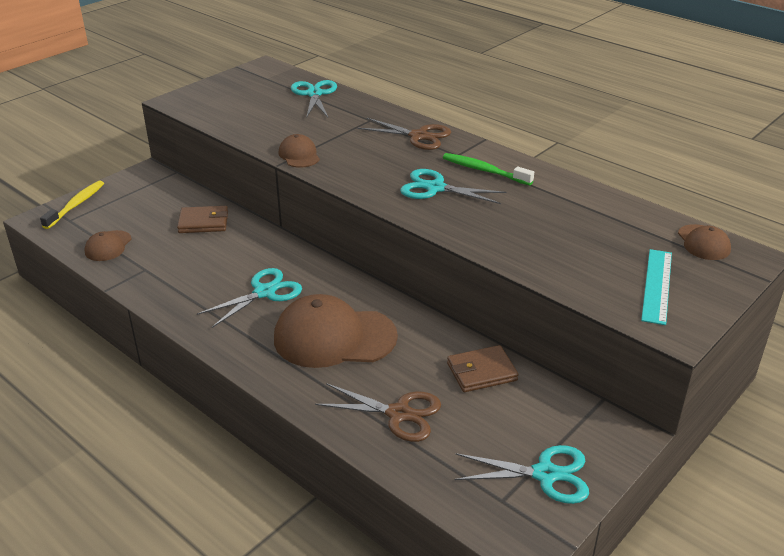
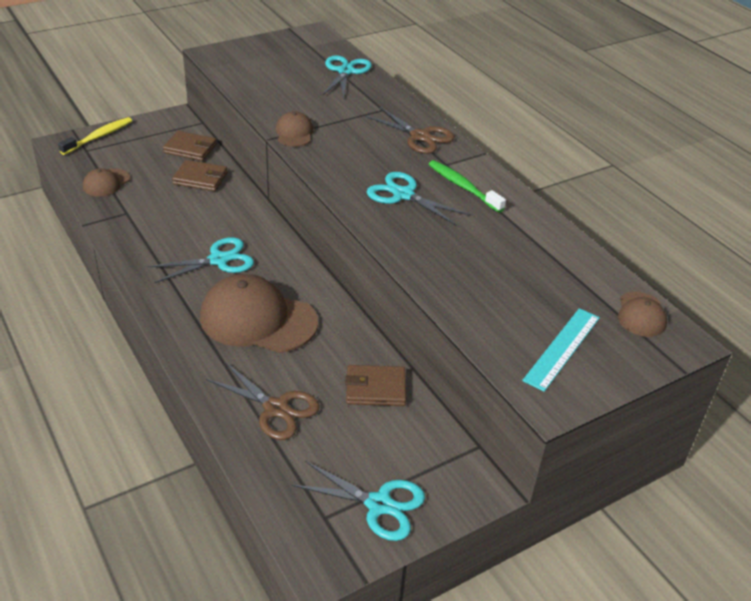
camera: 15 degrees right, 5 degrees up
(178, 197) = (190, 149): none -> brown wallet

